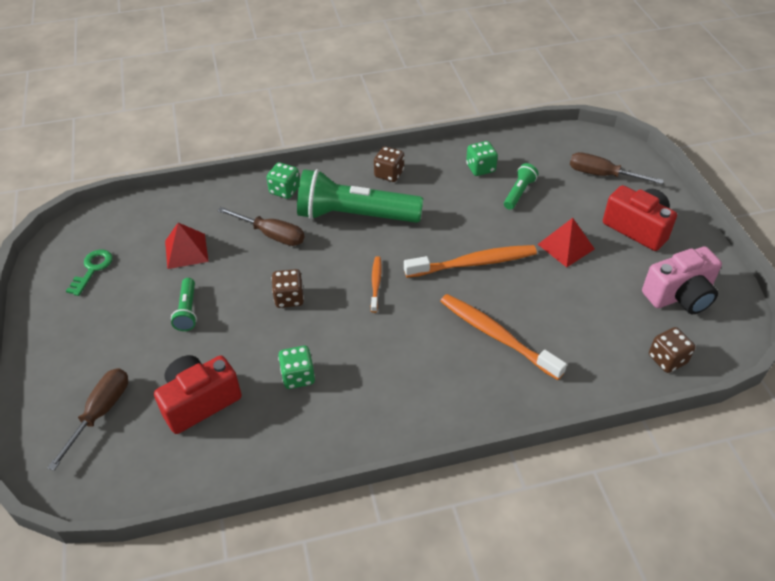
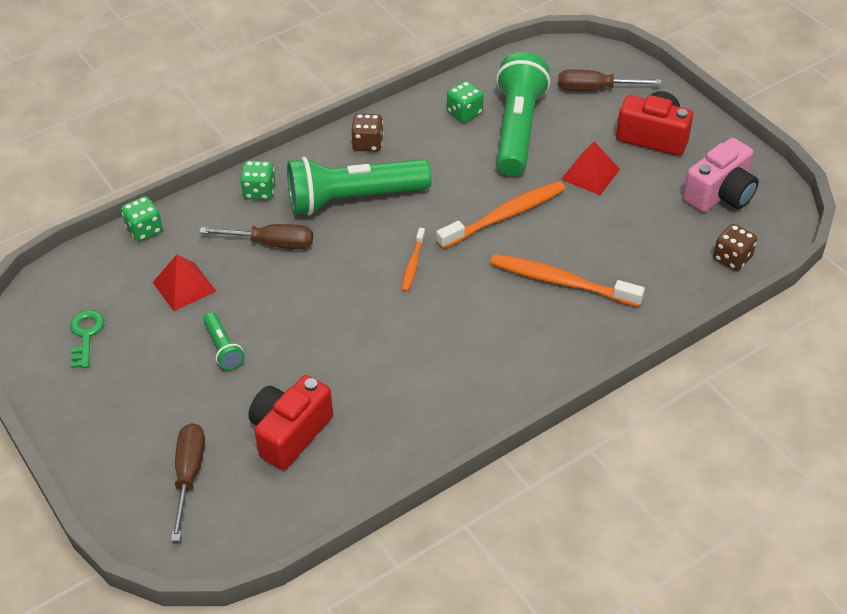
camera: 20 degrees left, 0 degrees up
(289, 298) = (328, 304): brown dice -> none
(298, 376) = (380, 378): green dice -> green dice (144, 230)
(376, 283) = (413, 264): orange toothbrush -> orange toothbrush turned 150 degrees counterclockwise
(519, 193) = (517, 129): green flashlight -> green flashlight, size x2.24

